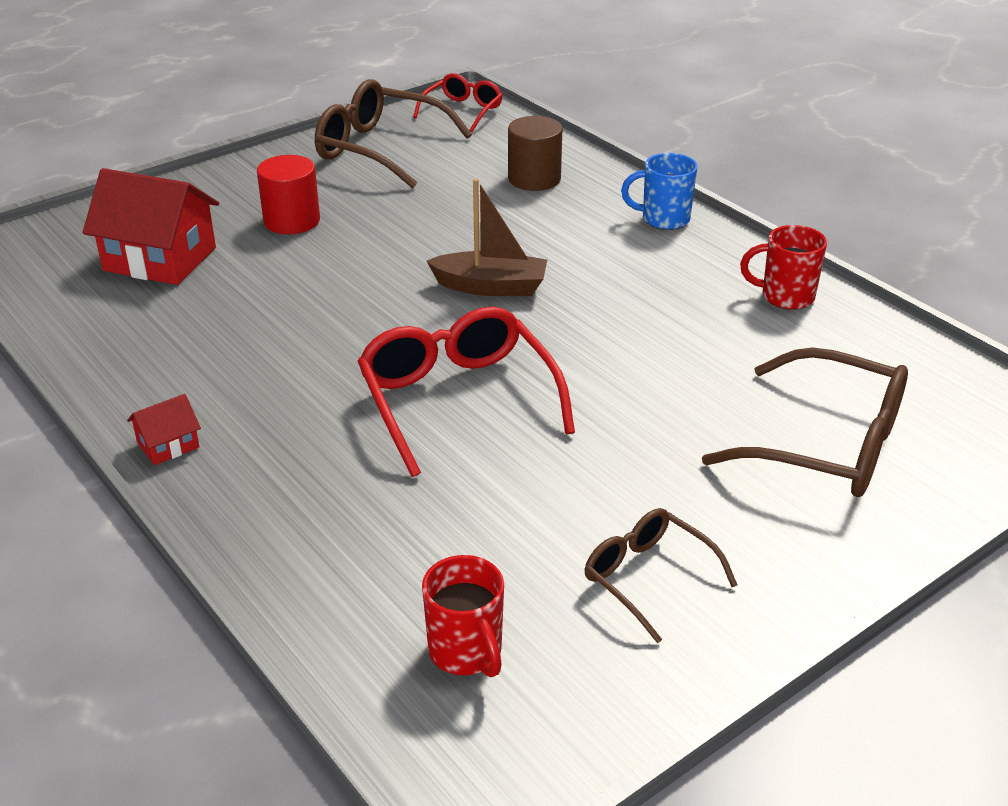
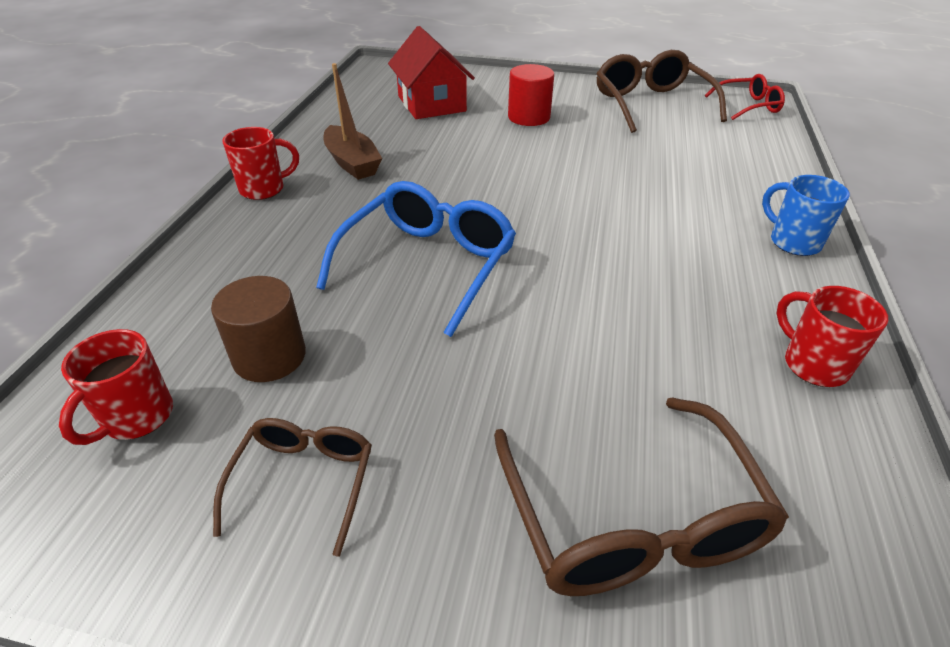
camera: 50 degrees right, 5 degrees up
(168, 445) = (264, 189): red house -> red mug
(458, 401) = (427, 265): red glasses -> blue glasses
(491, 287) = (575, 213): brown boat -> brown boat (352, 163)
(534, 179) = (729, 166): brown cylinder -> brown cylinder (269, 356)

